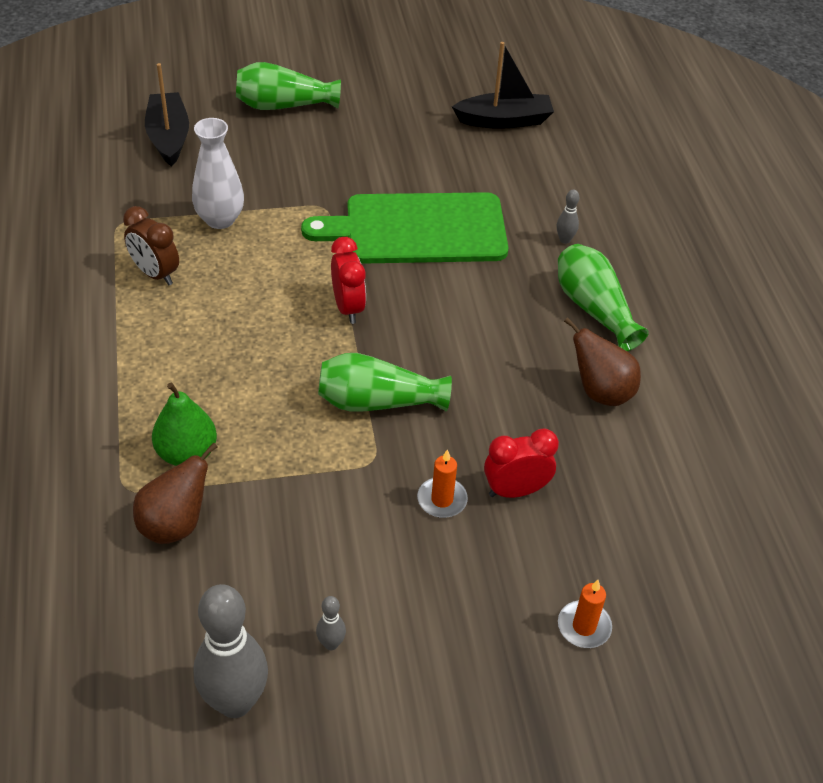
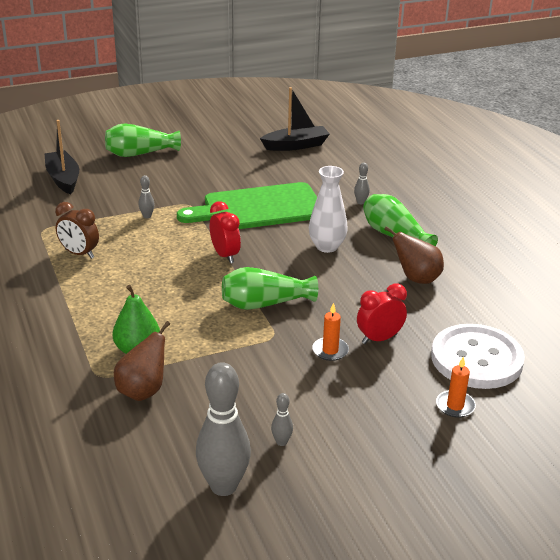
camera: 10 degrees left, 15 degrees down
(220, 219) = (116, 219): white vase -> white vase (327, 246)
(262, 221) = (147, 216): none -> grey bowling pin
(640, 550) = (476, 359): none -> white button

